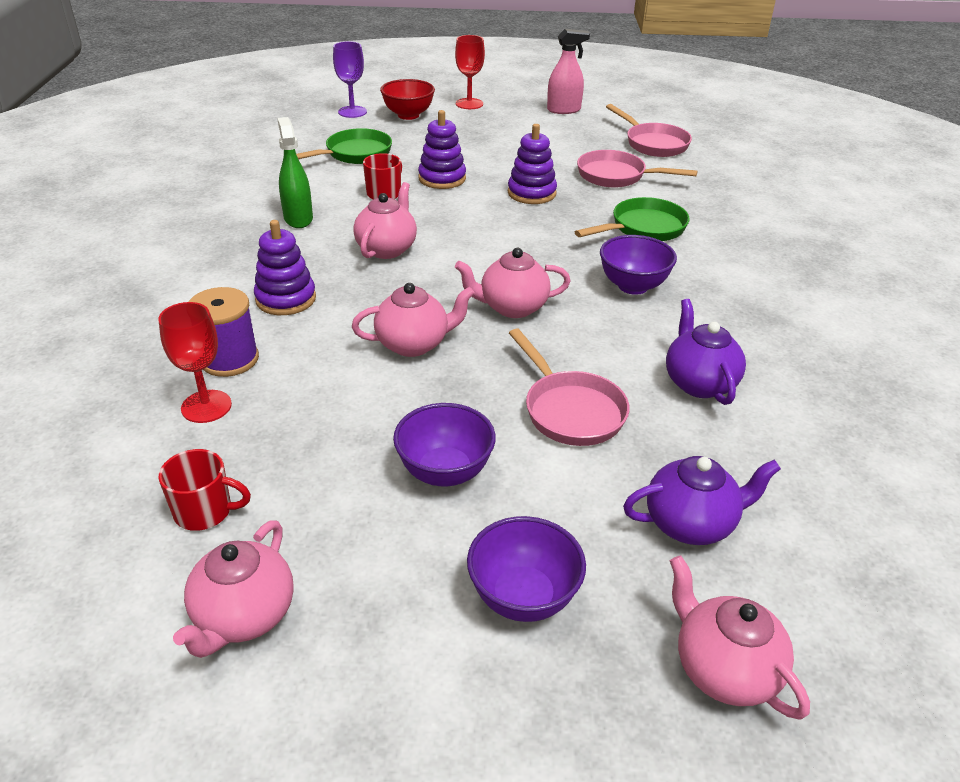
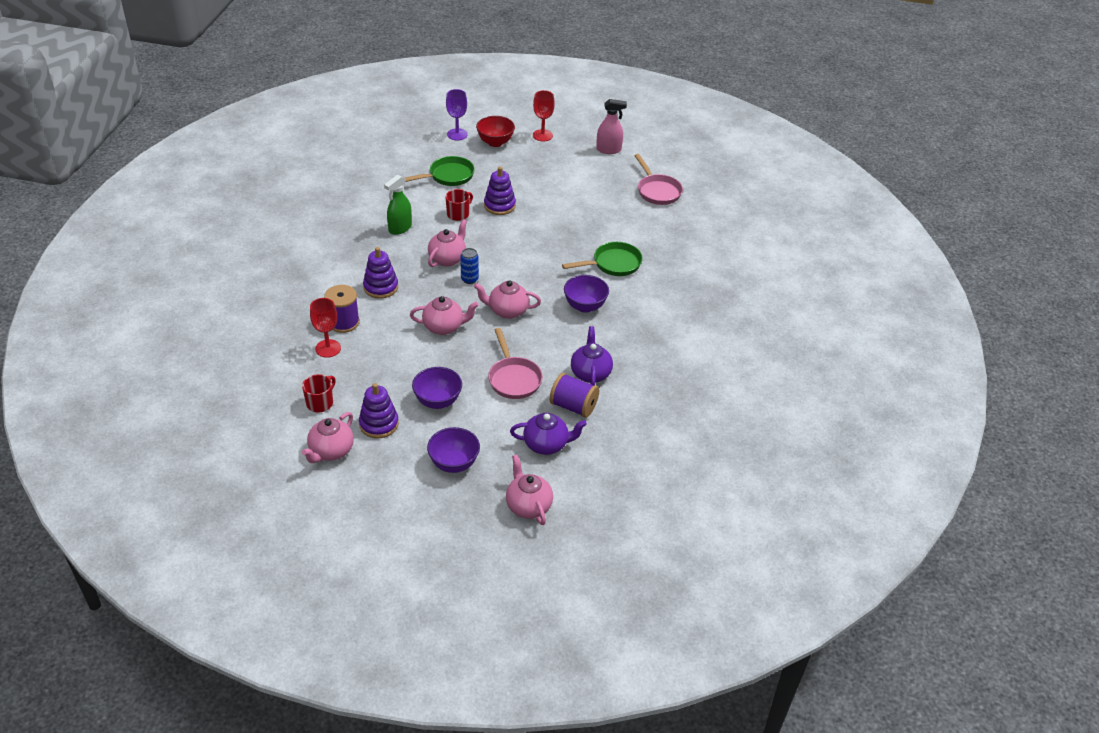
camera: 10 degrees right, 5 degrees up
(205, 511) = (320, 403): red mug -> red mug turned 75 degrees counterclockwise
(298, 219) = (400, 228): green spray bottle -> green spray bottle turned 135 degrees counterclockwise
(432, 271) = (469, 279): none -> blue can
(531, 193) = (553, 226): purple stacking toy -> purple stacking toy (379, 424)
(616, 176) = (617, 218): pink pan -> none
(701, 443) = (573, 406): none -> purple spool

